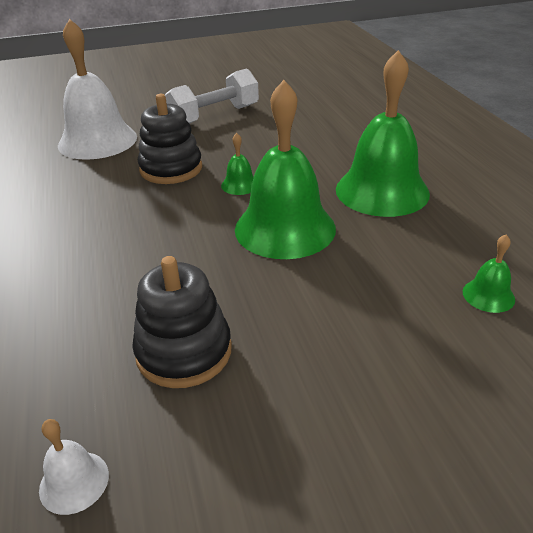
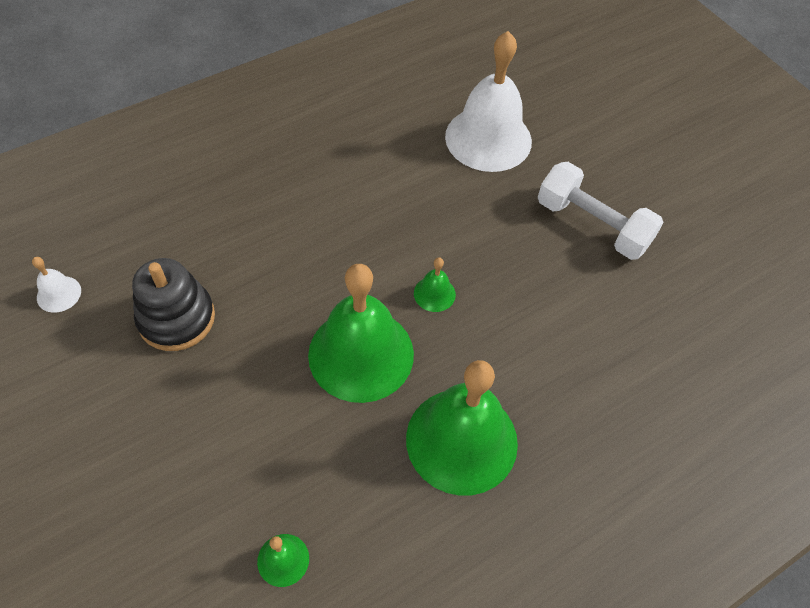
camera: 70 degrees right, 20 degrees up
(171, 169) = (449, 222): black stacking toy -> none

